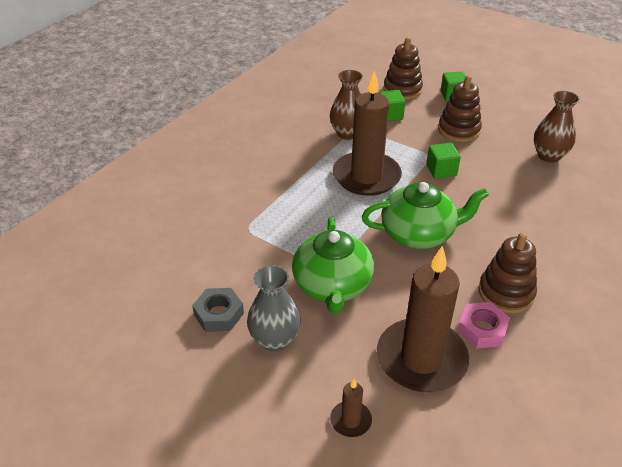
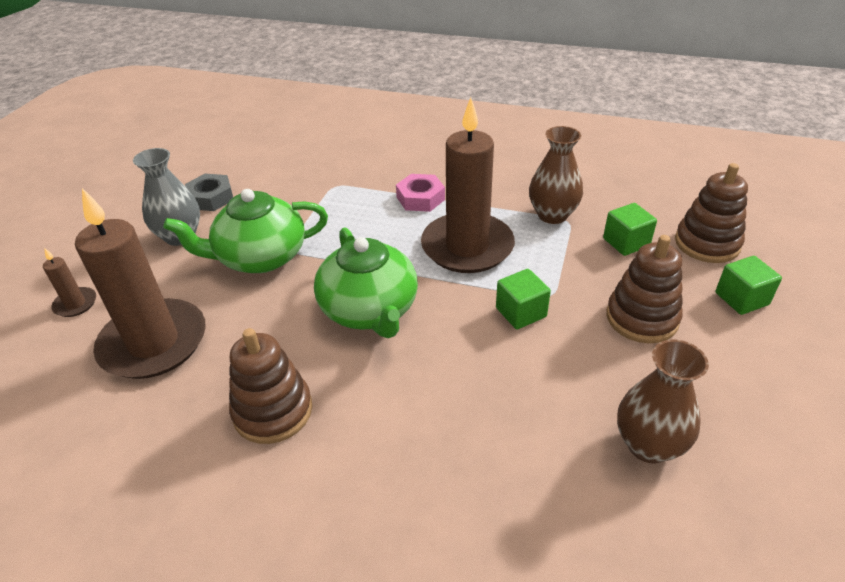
camera: 75 degrees right, 0 degrees up
(482, 329) = (202, 392): pink nut -> pink nut (420, 198)

